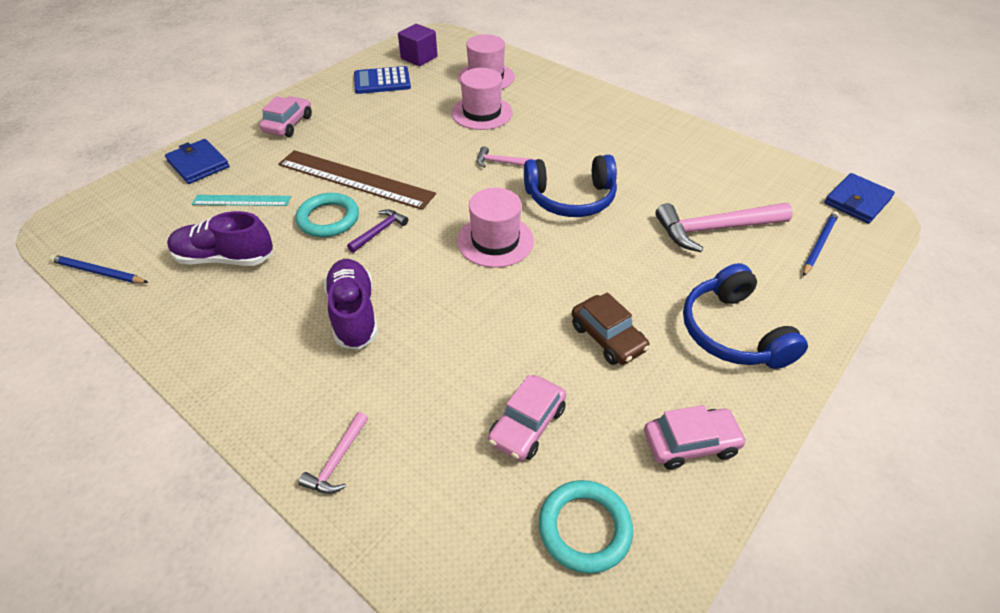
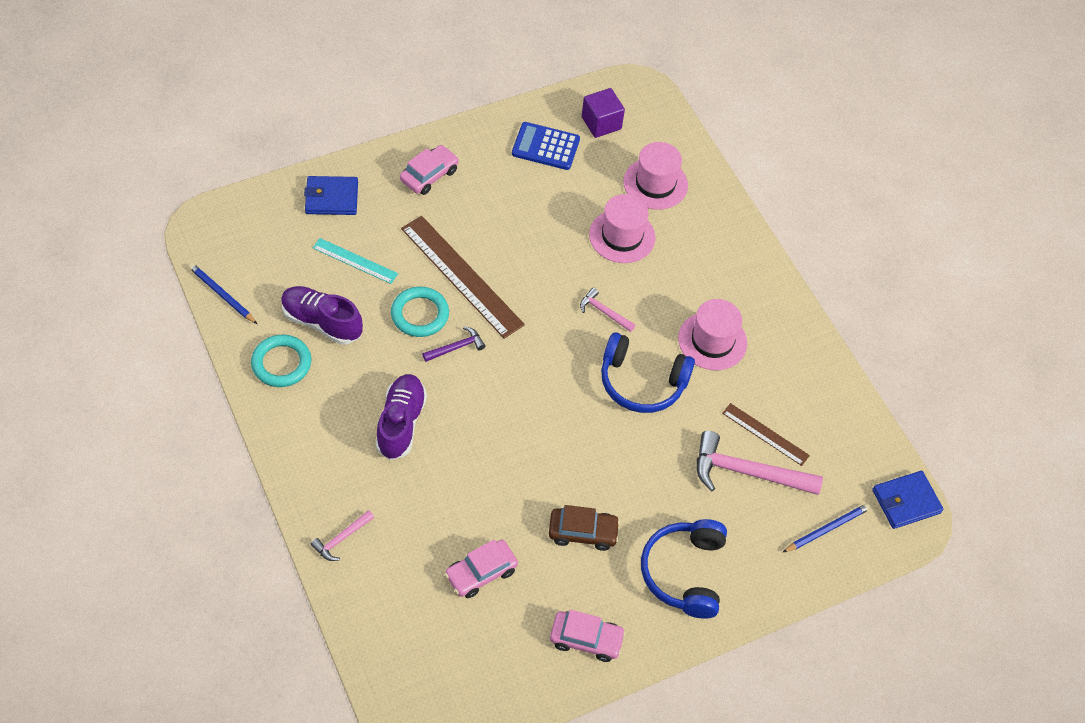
camera: 20 degrees right, 10 degrees up
(198, 164) = (331, 198): blue wallet -> blue wallet turned 75 degrees counterclockwise
(495, 241) = (548, 400): pink hat -> pink hat (712, 341)
(584, 528) = (477, 658): turquoise ring -> turquoise ring (281, 363)
(607, 337) = (583, 532): brown car -> brown car turned 75 degrees counterclockwise
(704, 197) = (765, 434): none -> brown ruler

